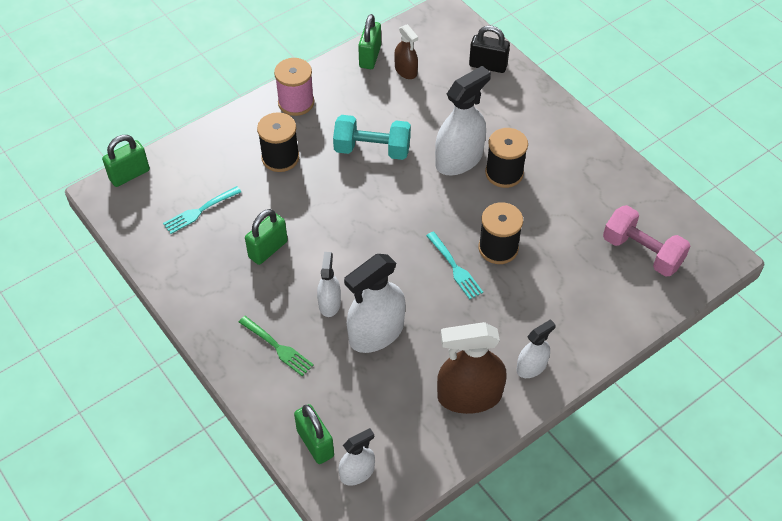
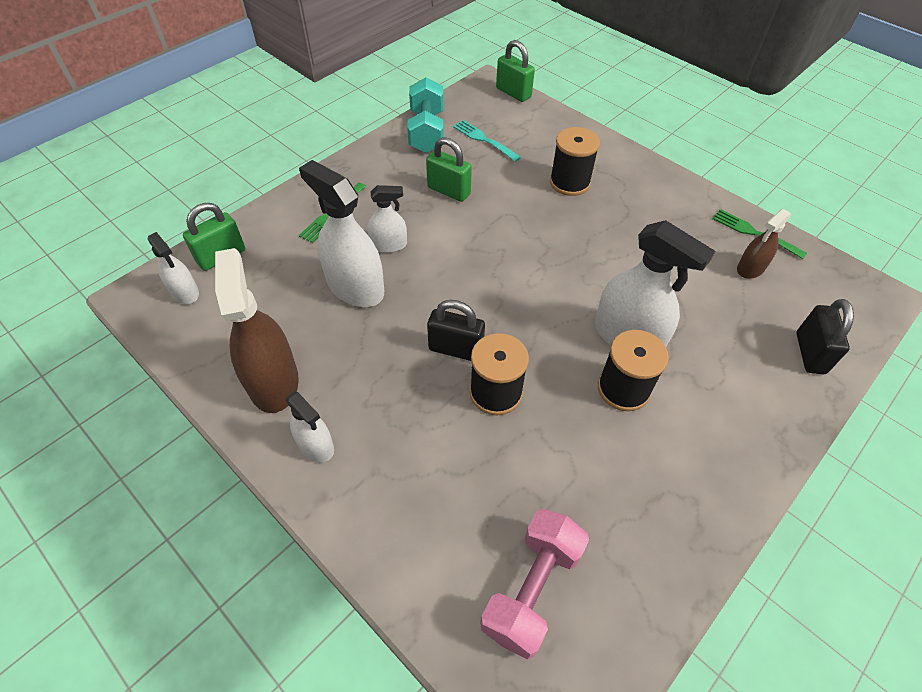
camera: 80 degrees right, 0 degrees up
(296, 102) = (651, 183): pink spool -> none
(370, 57) = (754, 233): green padlock -> green fork
(372, 149) = (610, 252): turquoise dumbbell -> turquoise dumbbell (426, 131)
(455, 268) = (456, 349): turquoise fork -> black padlock

